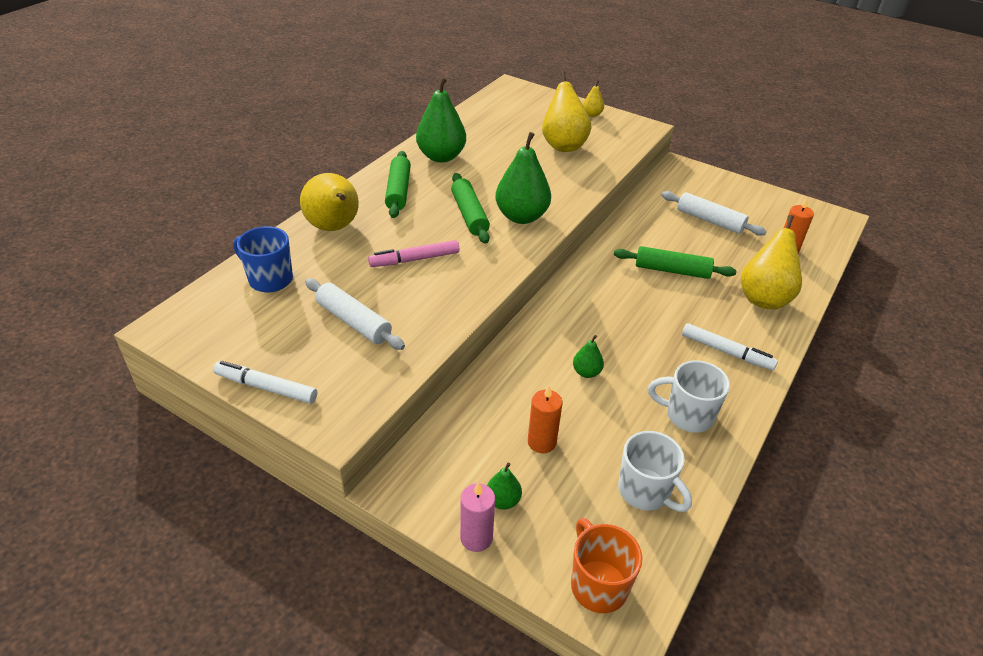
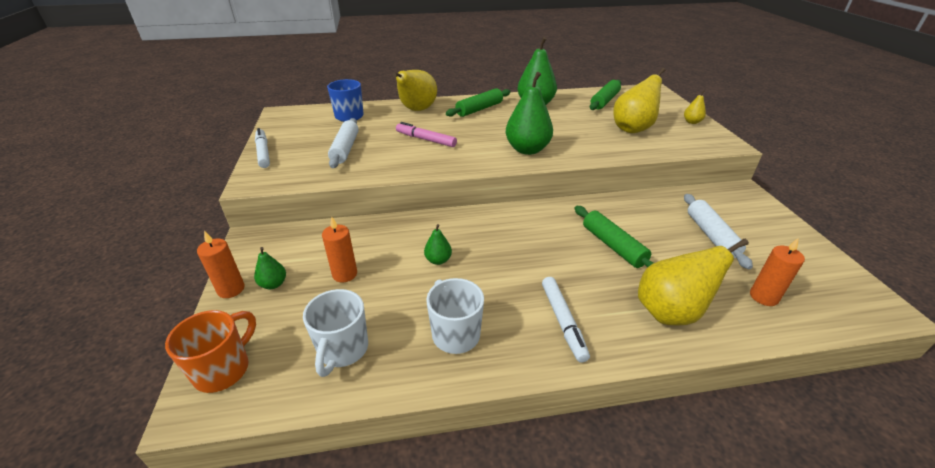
camera: 50 degrees right, 5 degrees down
(469, 215) = (497, 135): green rolling pin -> green rolling pin (604, 101)
(476, 538) = (231, 289): pink candle -> orange candle

